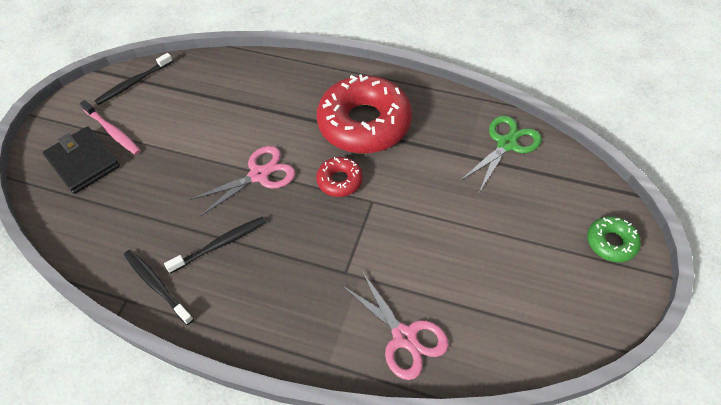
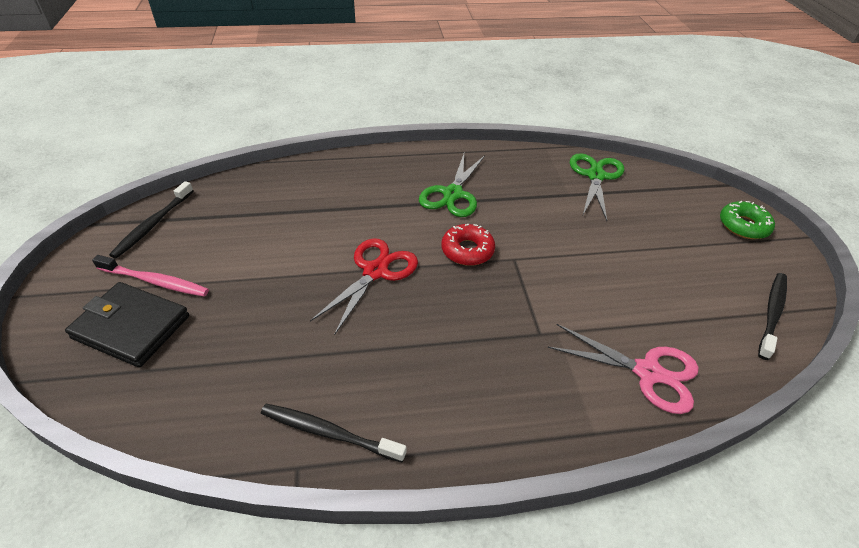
camera: 30 degrees left, 10 degrees down
(220, 244) = (380, 356): black toothbrush -> black toothbrush (772, 313)
(259, 175) = (375, 271): pink scissors -> red scissors
(364, 123) = (453, 194): red donut -> green scissors

